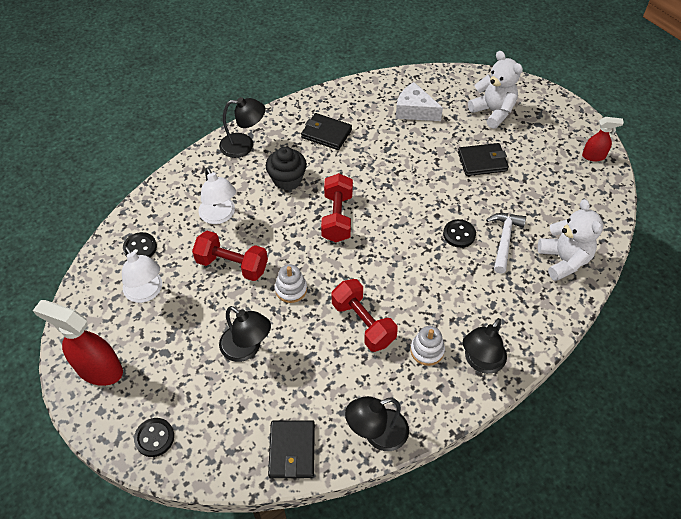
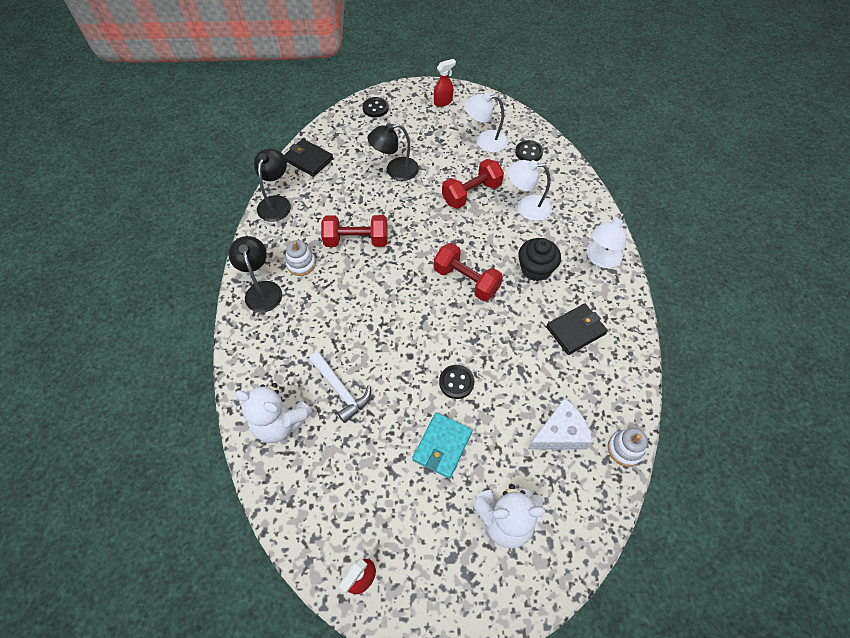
camera: 125 degrees right, 5 degrees up
(99, 369) = (443, 102): red spray bottle -> red spray bottle, size x0.56
(244, 145) = (600, 259): black lamp -> white lamp
(291, 289) = (421, 215): white stacking toy -> white stacking toy (625, 449)
(459, 234) = (376, 358): black button -> black button (456, 382)
(482, 161) = (442, 446): black wallet -> turquoise wallet

